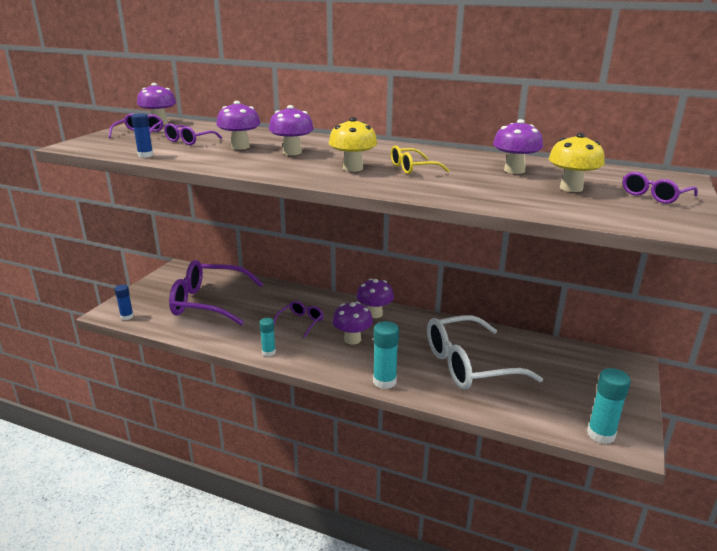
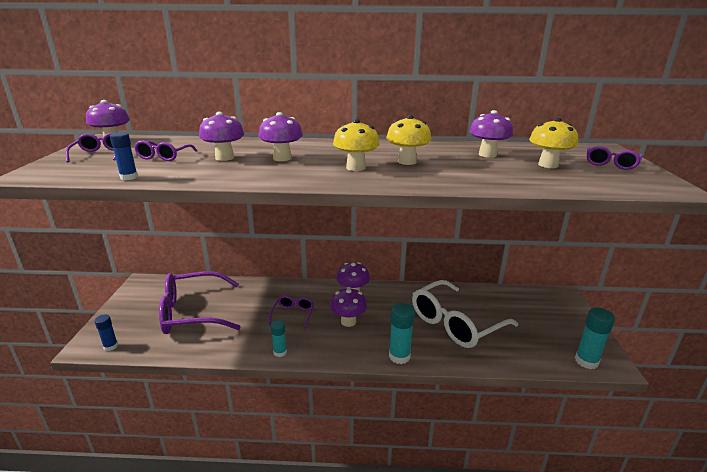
camera: 20 degrees left, 0 degrees up
(413, 168) = (407, 162): yellow glasses -> yellow mushroom

